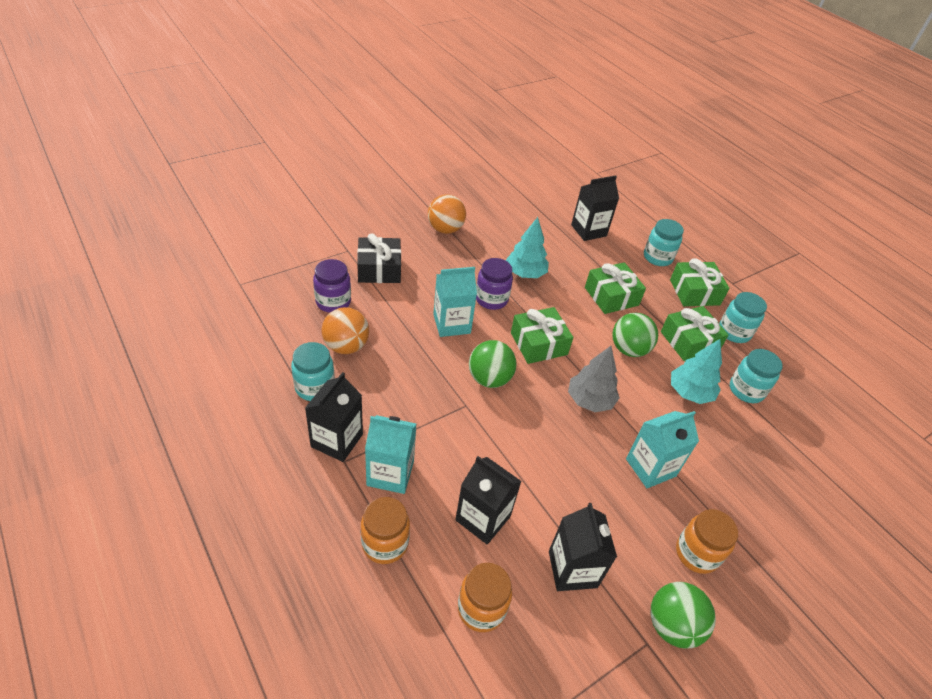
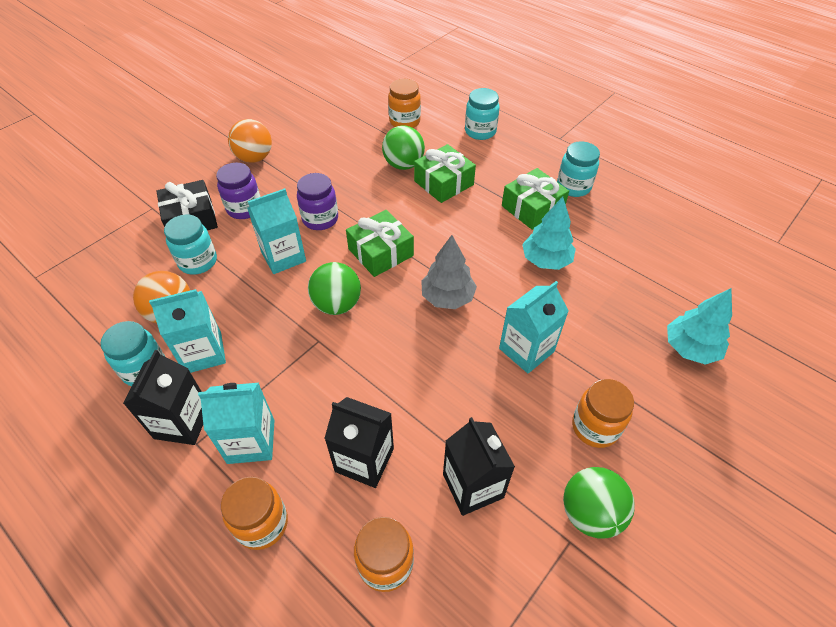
camera: 10 degrees left, 5 degrees up
(333, 302) = (147, 268): purple jar -> purple jar (244, 208)
(366, 387) = (203, 353): none -> turquoise carton
(525, 273) = (349, 182): turquoise tree -> turquoise tree (690, 348)
(588, 230) = (404, 122): black carton -> orange jar
(629, 349) = (474, 233): green ball -> green ball (403, 165)
(694, 292) = (525, 157): green gift -> none
(746, 390) = (600, 242): turquoise jar -> turquoise jar (198, 261)

